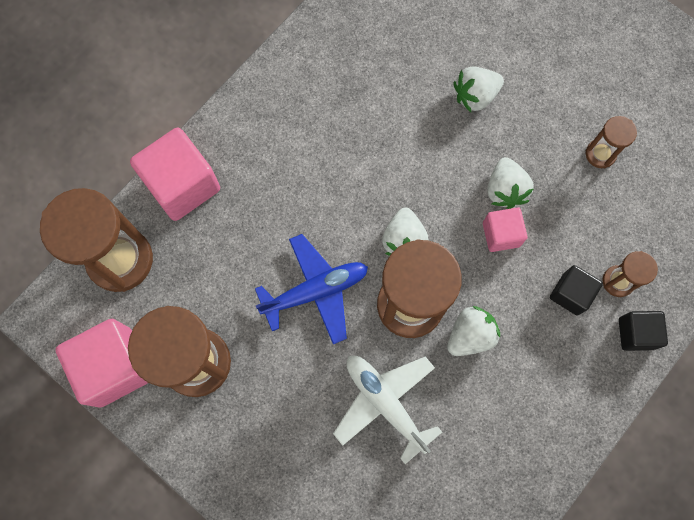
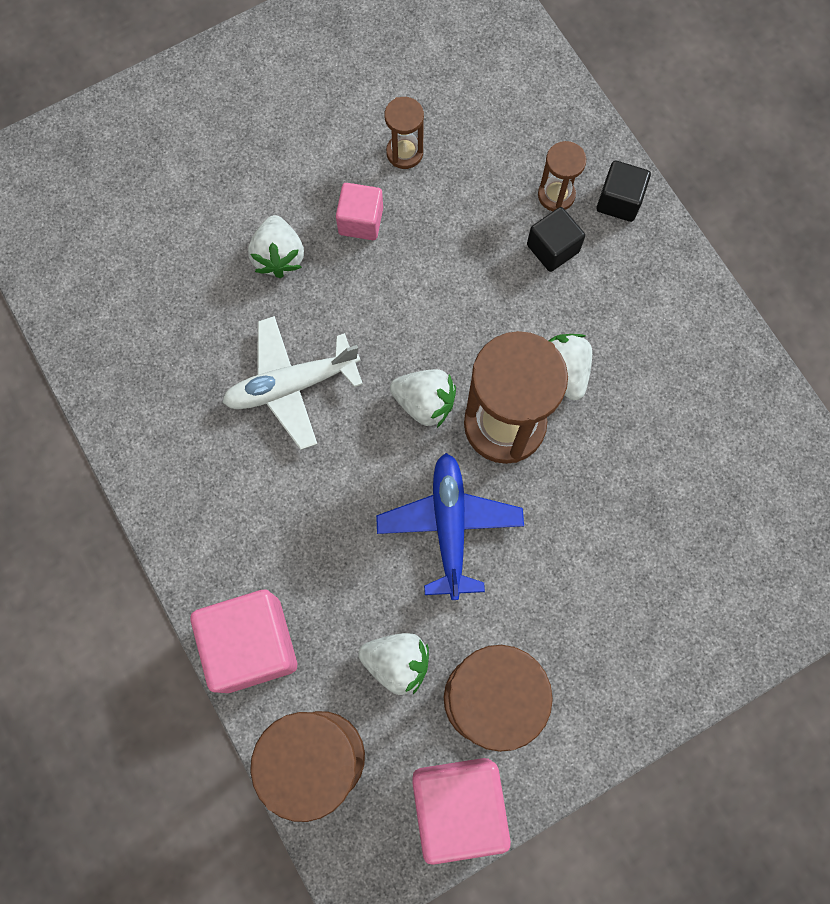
camera: 70 degrees left, 0 degrees up
(385, 403) = (608, 493): white plane -> white plane (291, 385)
(501, 234) = (458, 294): pink cube -> pink cube (360, 221)
(505, 190) = (407, 269): white strawberry -> white strawberry (397, 662)

